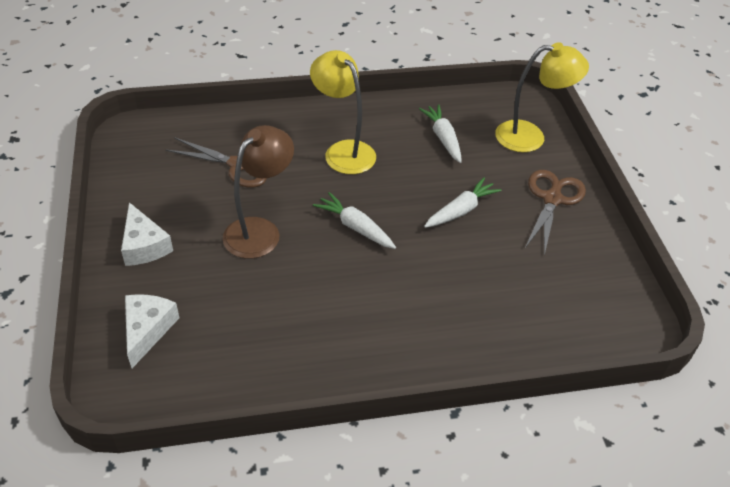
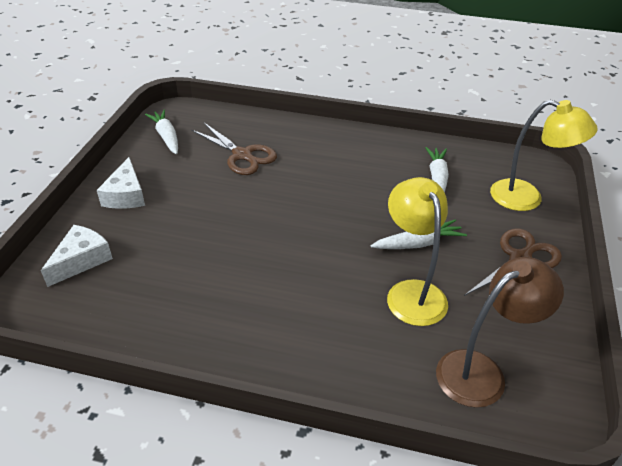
camera: 25 degrees right, 5 degrees down
(260, 230) = (224, 209): brown lamp -> brown lamp (481, 371)
(343, 151) = (337, 166): yellow lamp -> yellow lamp (412, 292)
(355, 227) = (309, 230): white carrot -> white carrot (166, 137)

